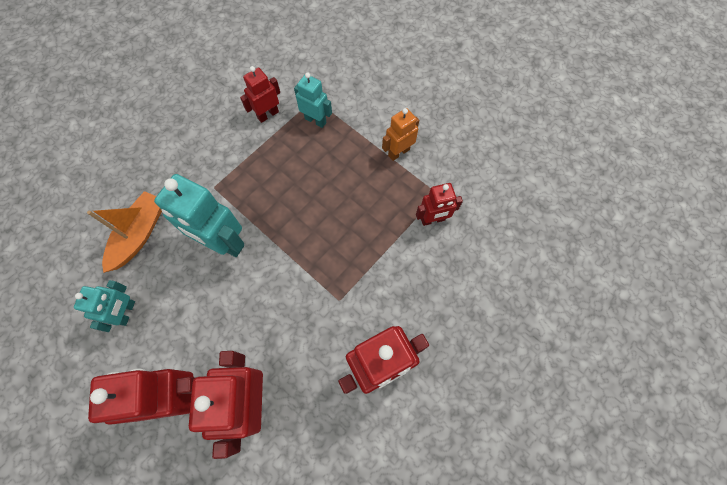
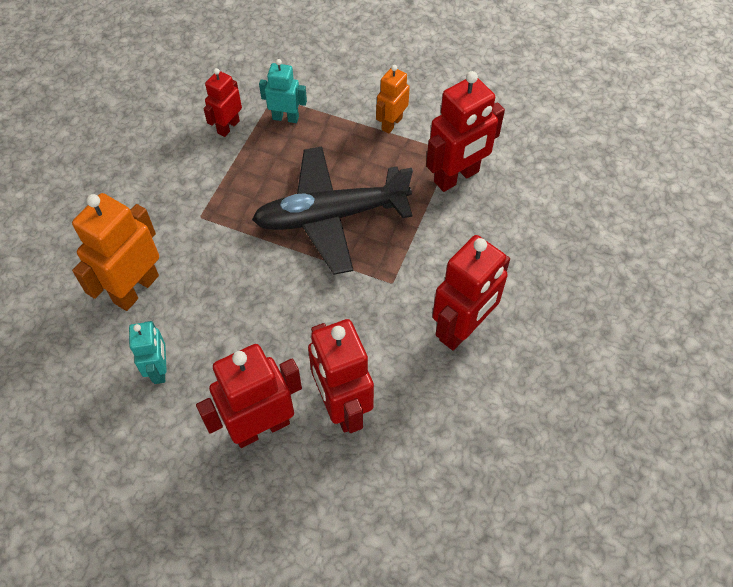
camera: 20 degrees left, 10 degrees down
(139, 234) = (136, 289): orange boat -> orange robot
(223, 243) = (238, 267): turquoise robot -> none
(314, 221) = (331, 216): none -> black plane
(433, 219) = (456, 177): red robot -> red robot, size x1.73

